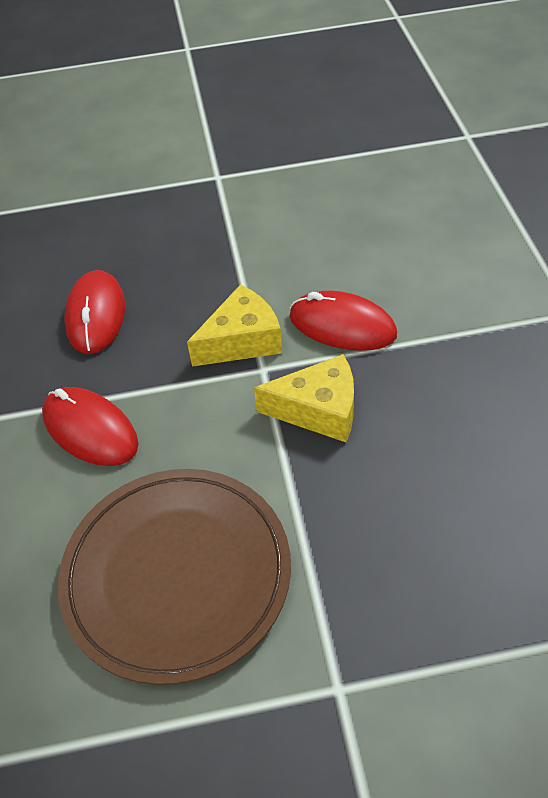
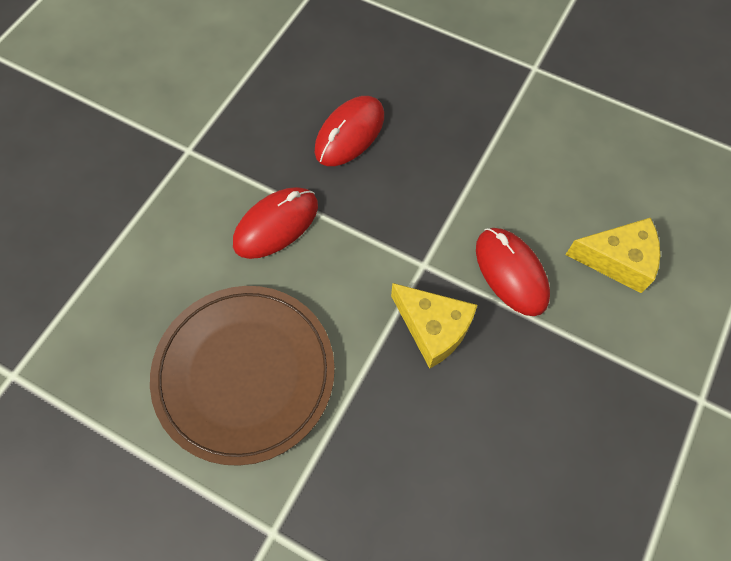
camera: 35 degrees right, 15 degrees up
(90, 430) = (276, 225): red mouse -> red mouse turned 60 degrees clockwise
(242, 341) = (429, 230): yellow cheese -> yellow cheese (617, 260)

